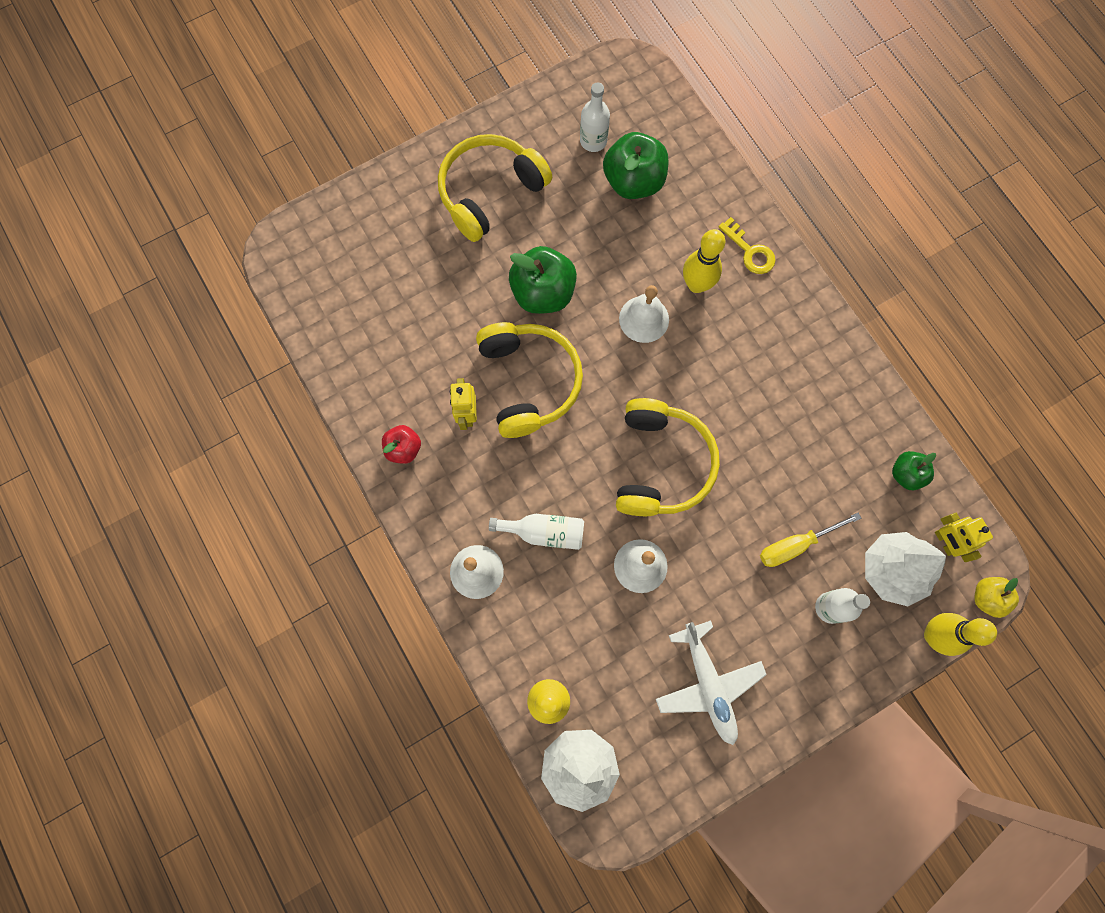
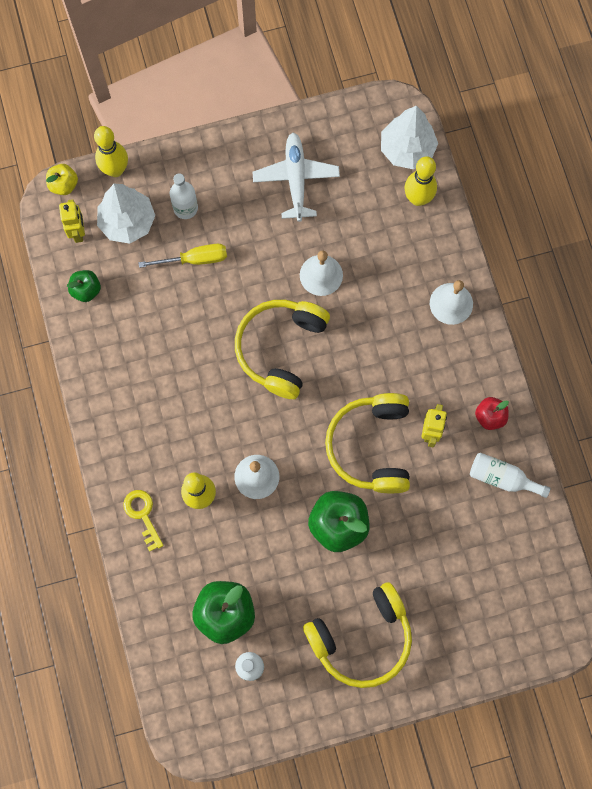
camera: 165 degrees left, 0 degrees up
(544, 532) = (390, 320): white bottle -> white bottle (502, 478)

